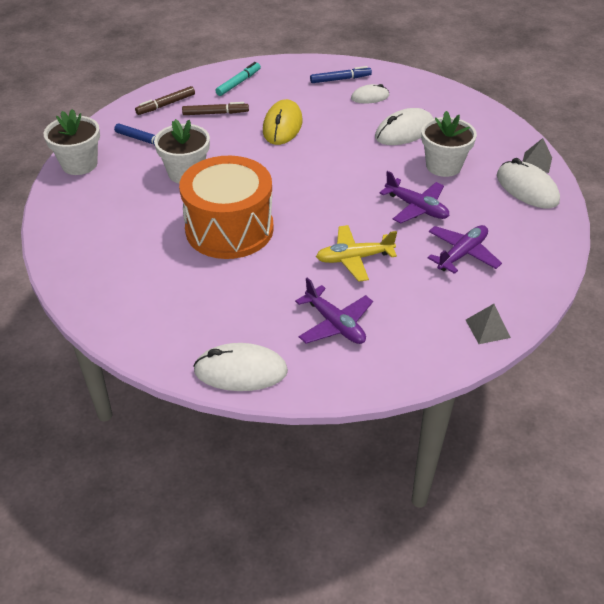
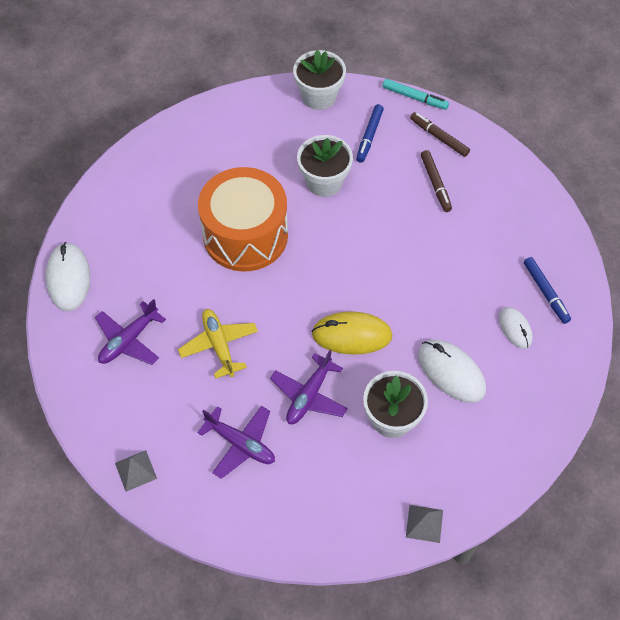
camera: 80 degrees right, 15 degrees up
(238, 83) = (503, 192): turquoise marker -> turquoise marker (414, 98)
(282, 126) = (428, 249): yellow mouse -> yellow mouse (352, 335)
(527, 189) = (367, 511): white mouse -> none

